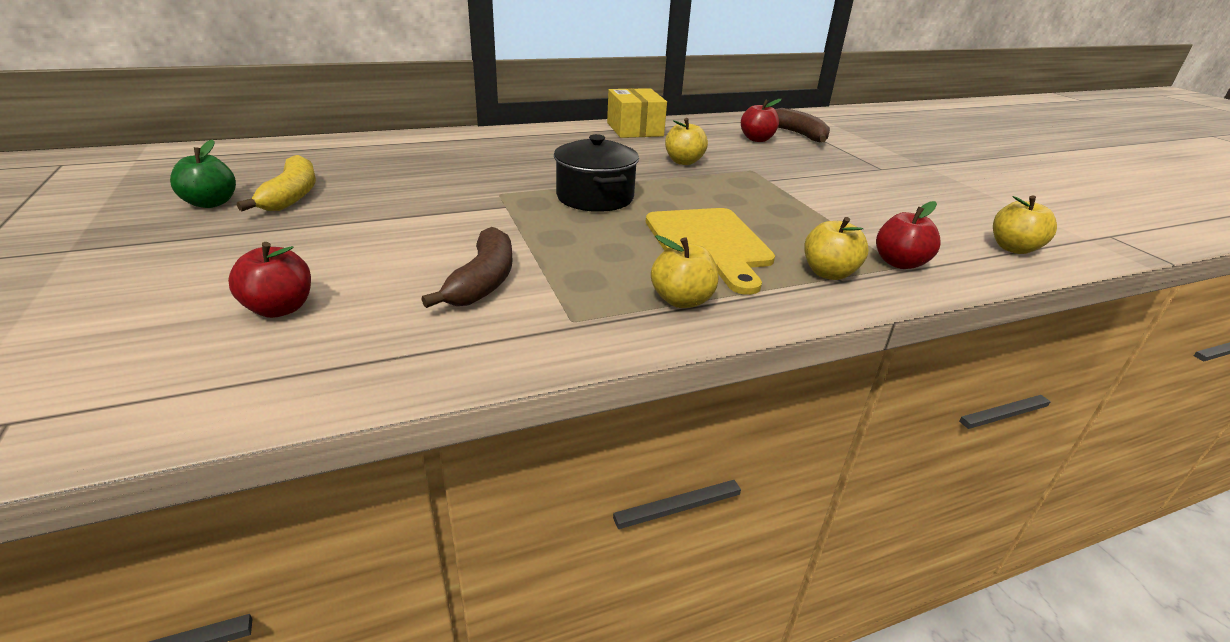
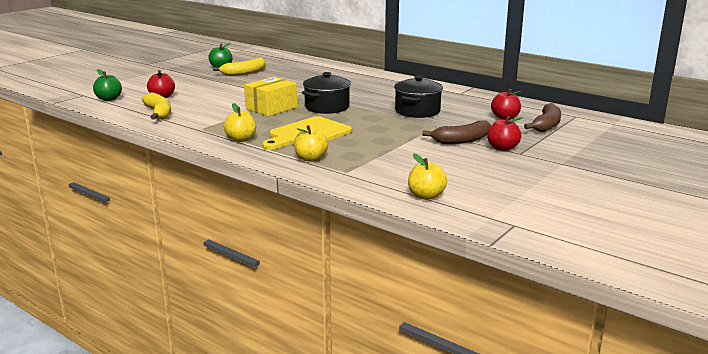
camera: 60 degrees right, 10 degrees down
(145, 385) = (109, 99): none -> green apple
(394, 342) = (158, 113): none -> yellow banana
(483, 281) = (214, 111): brown banana -> brown banana (462, 140)
(634, 129) = (452, 93): yellow box -> yellow box (271, 108)
(684, 162) = (417, 111): yellow apple -> black pot
(899, 263) = (350, 171): red apple -> red apple (502, 148)

